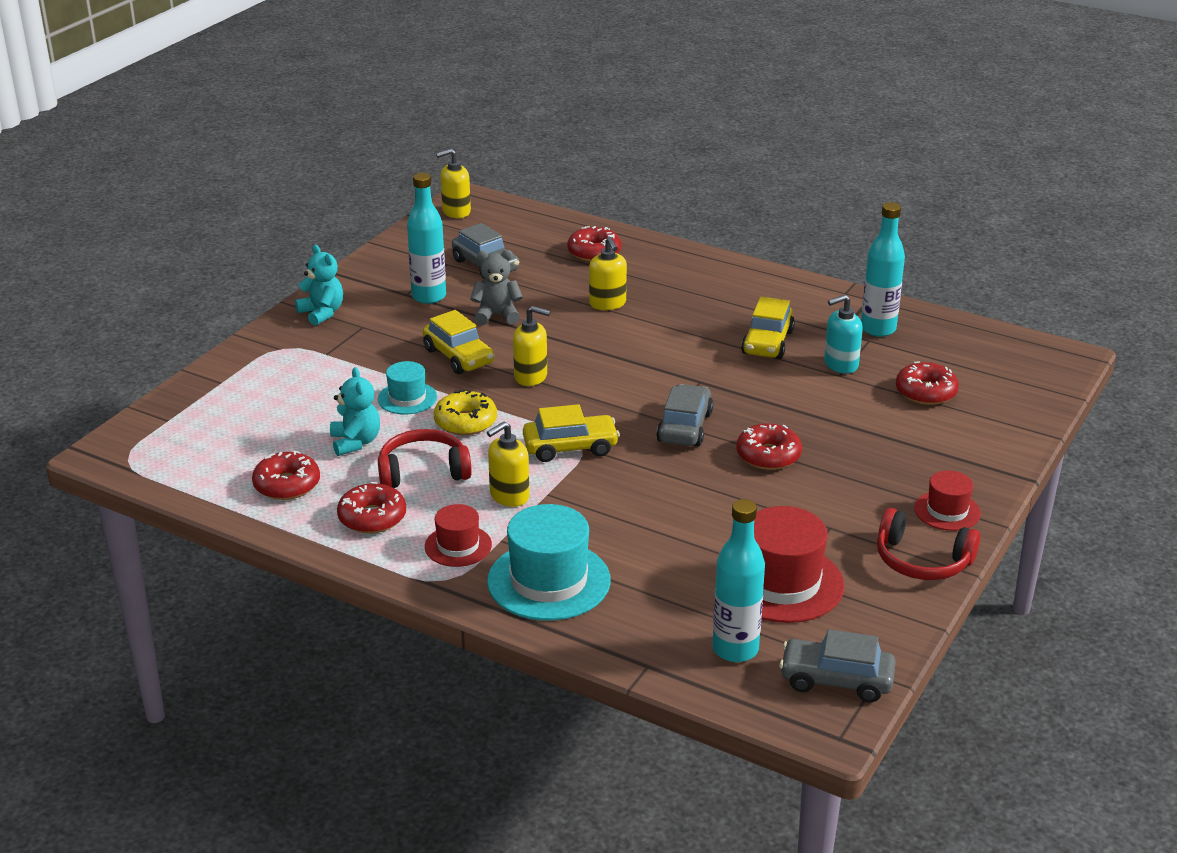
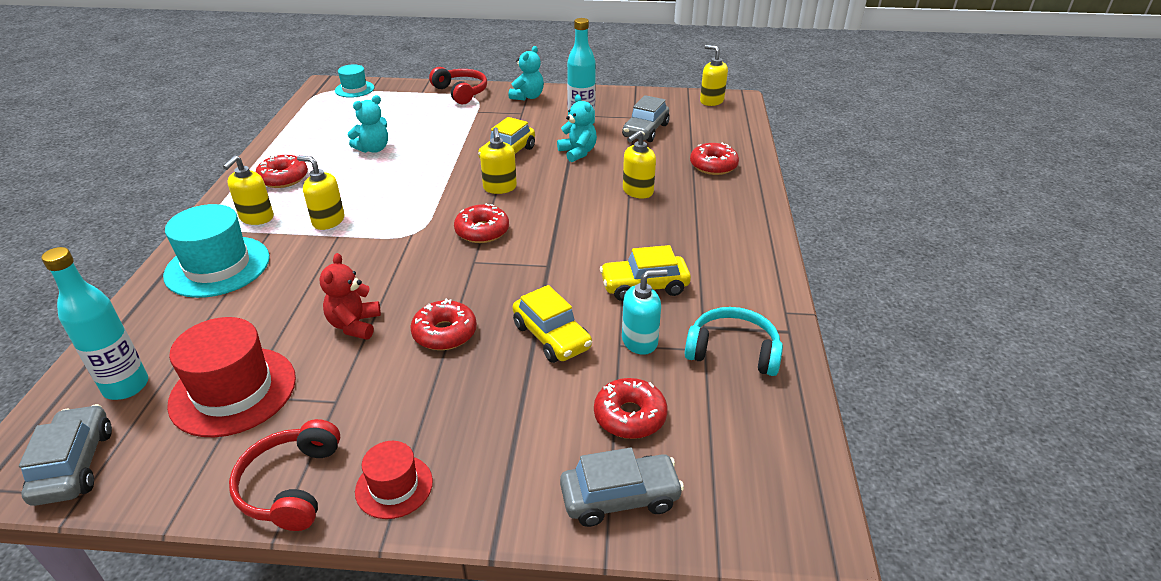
camera: 65 degrees right, 5 degrees up
(287, 485) = (313, 141): red donut -> red donut (482, 231)
(407, 398) = (439, 151): turquoise hat -> turquoise hat (354, 89)
(423, 471) = (348, 180): red headphones -> red headphones (461, 92)
(458, 546) = (256, 218): red hat -> yellow soap dispenser
(465, 422) = (420, 179): yellow donut -> none
(497, 315) = (578, 152): grey teddy bear -> turquoise teddy bear
(570, 447) = (407, 229): yellow car -> yellow car (551, 337)
(685, 427) = (467, 275): grey car -> grey car (620, 498)
(722, 503) = (354, 325): none -> red teddy bear
(840, 364) = (640, 341): turquoise soap dispenser -> turquoise soap dispenser turned 120 degrees clockwise
(878, 329) = (733, 351): turquoise bottle -> turquoise headphones

